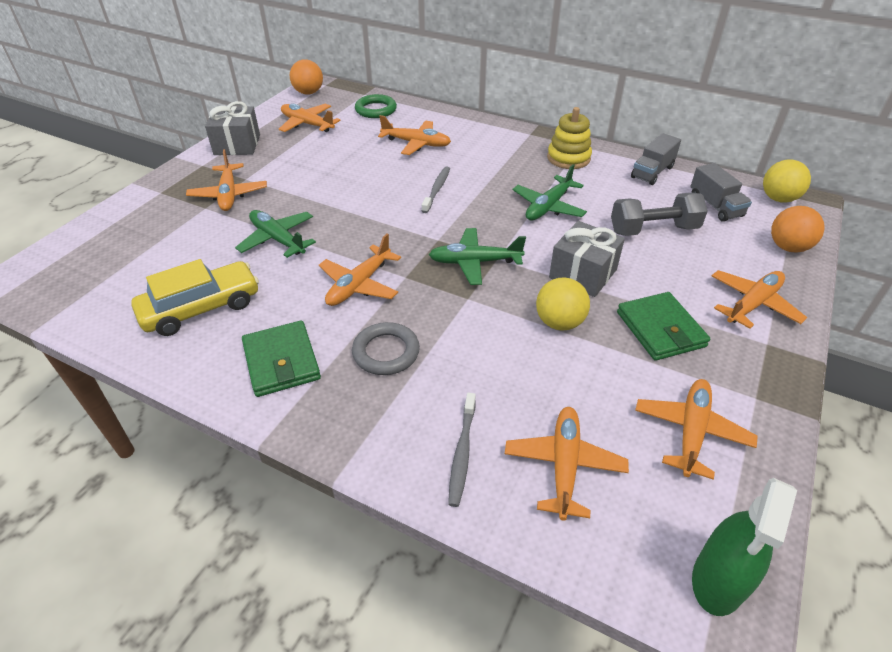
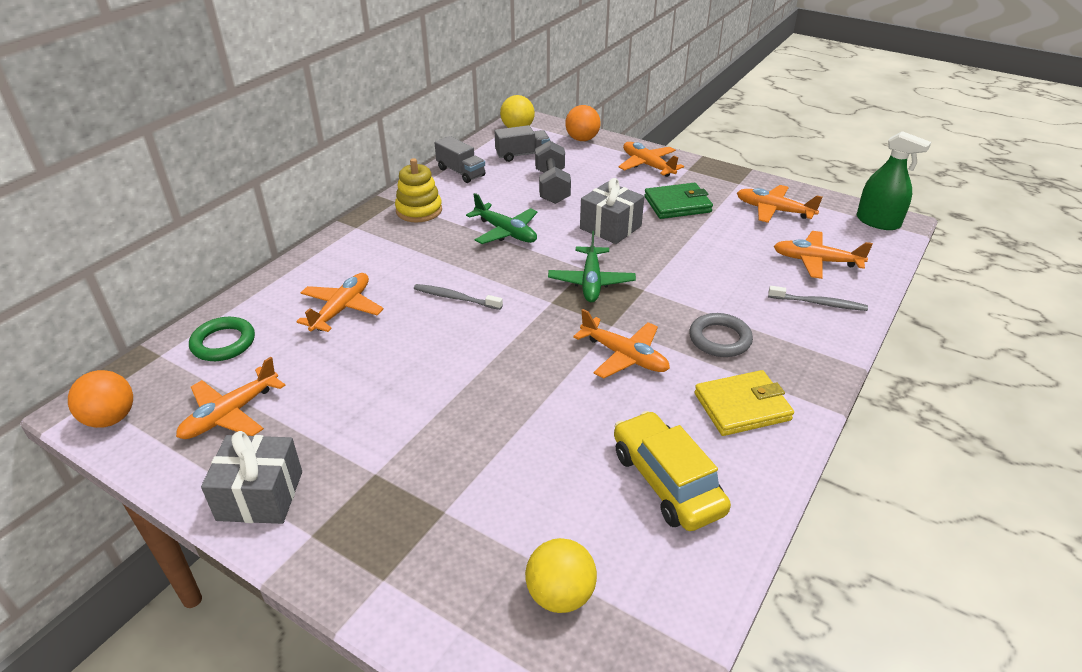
camera: 85 degrees left, 5 degrees down
(229, 194) = (415, 487): orange plane -> none
(277, 239) = (535, 425): green plane -> none
(282, 361) = (742, 406): green wallet -> yellow wallet
(559, 322) = (673, 246): yellow ball -> yellow ball (560, 594)

